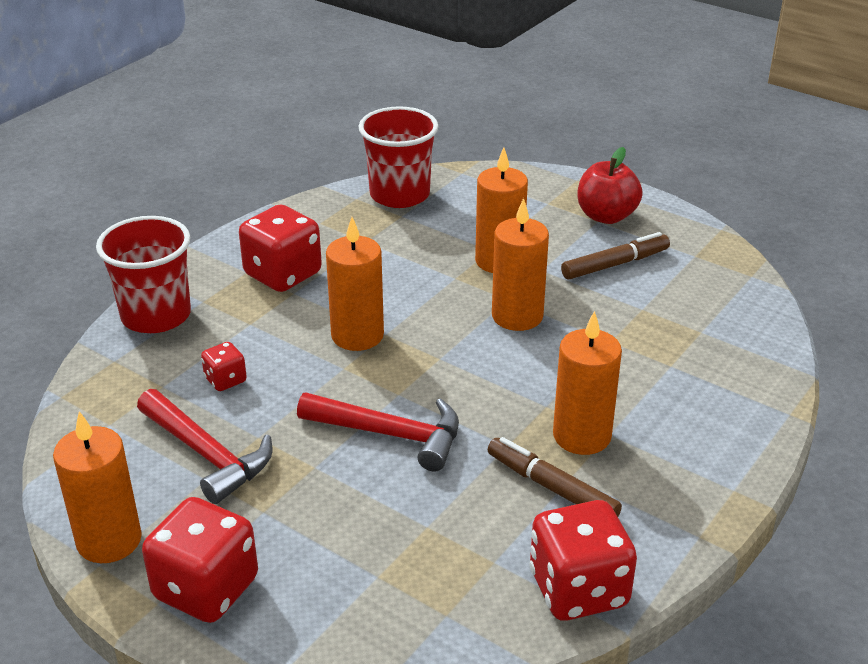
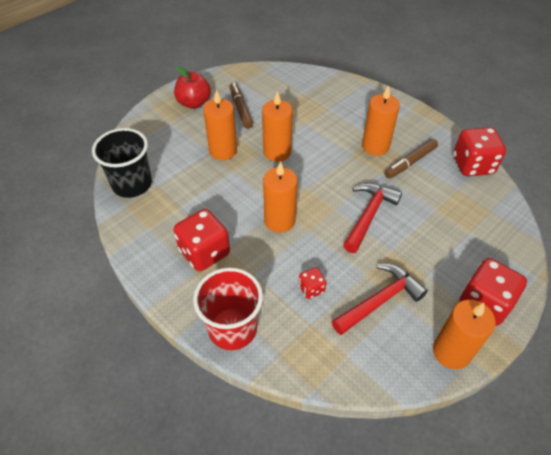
camera: 80 degrees left, 15 degrees up
(399, 195) = (132, 184): red cup -> black cup

